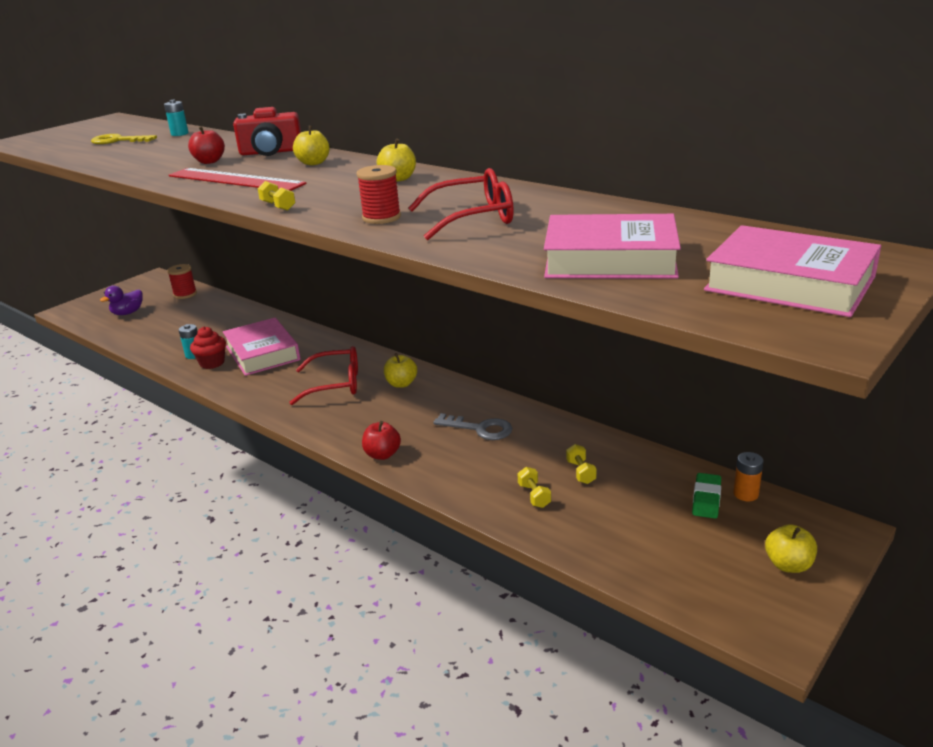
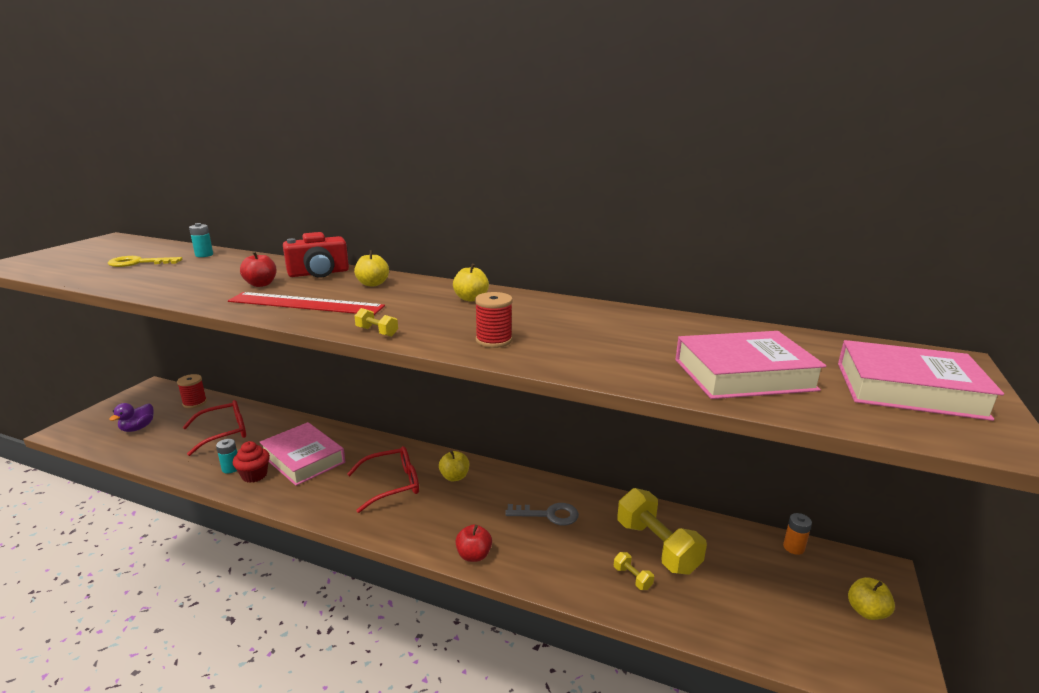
camera: 20 degrees left, 5 degrees down
(473, 218) = (580, 337): red glasses -> red glasses (224, 433)
(581, 472) = (657, 547): yellow dumbbell -> yellow dumbbell, size x2.39
(706, 499) = (768, 557): green eraser -> none

